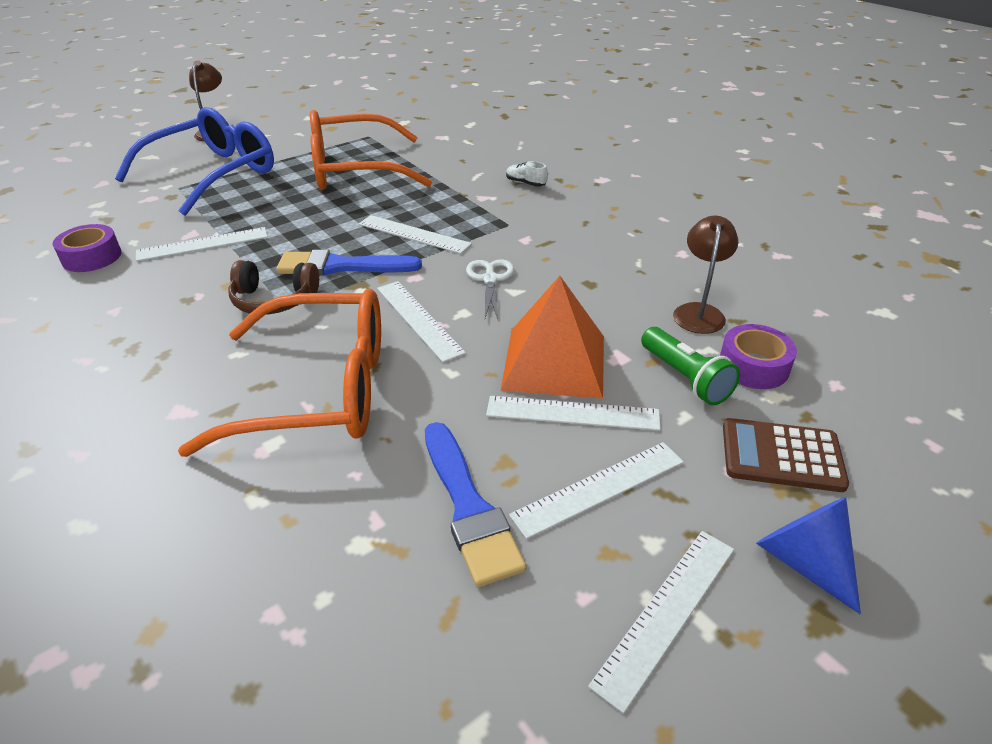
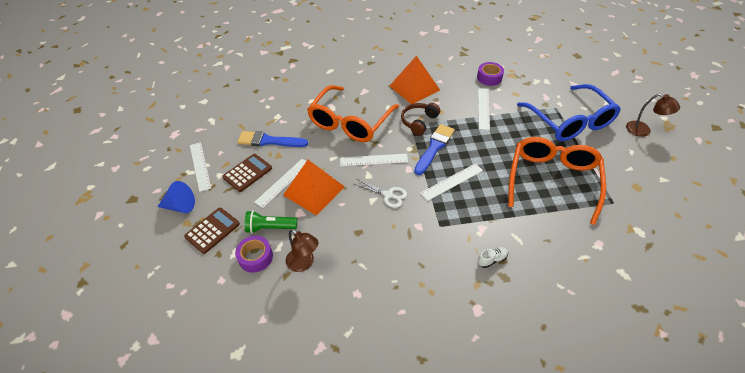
camera: 120 degrees right, 10 degrees up
(148, 337) = (414, 87): none -> orange pyramid
(599, 488) = (247, 173): white ruler -> brown calculator

